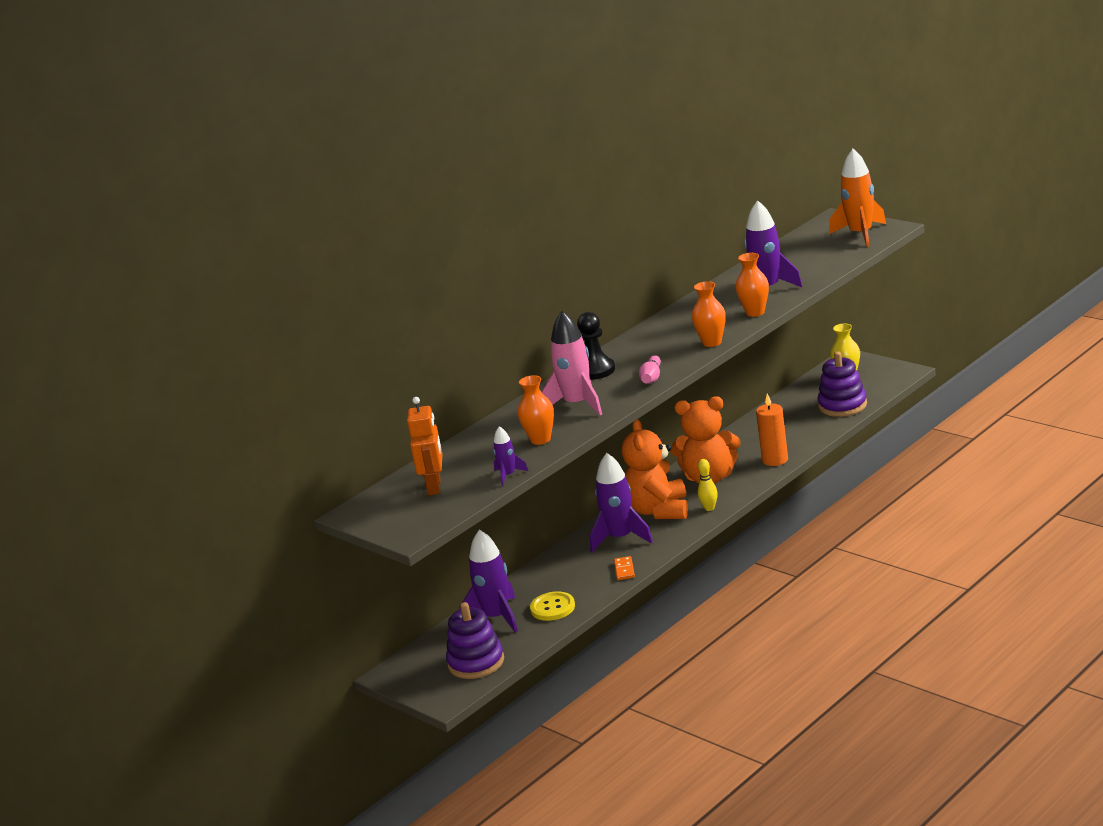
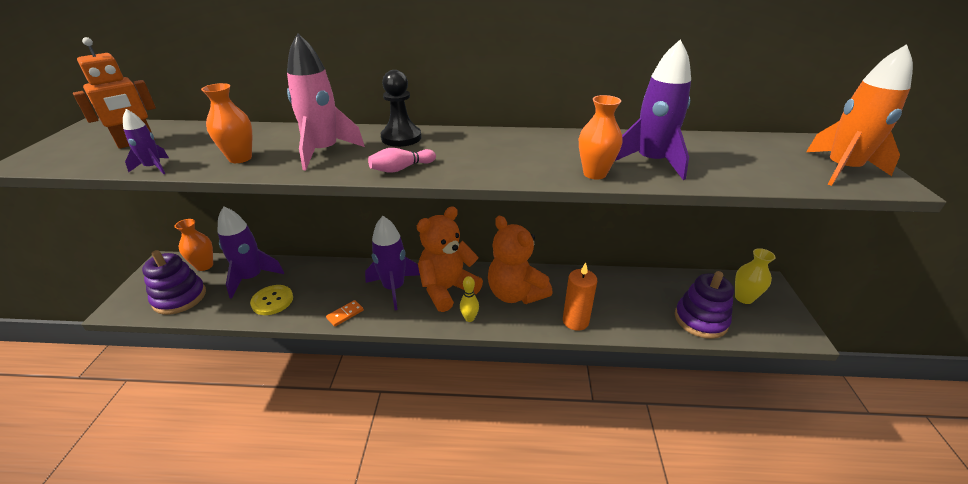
camera: 45 degrees right, 10 degrees up
(712, 342) = (505, 173): orange vase -> orange vase (204, 266)

